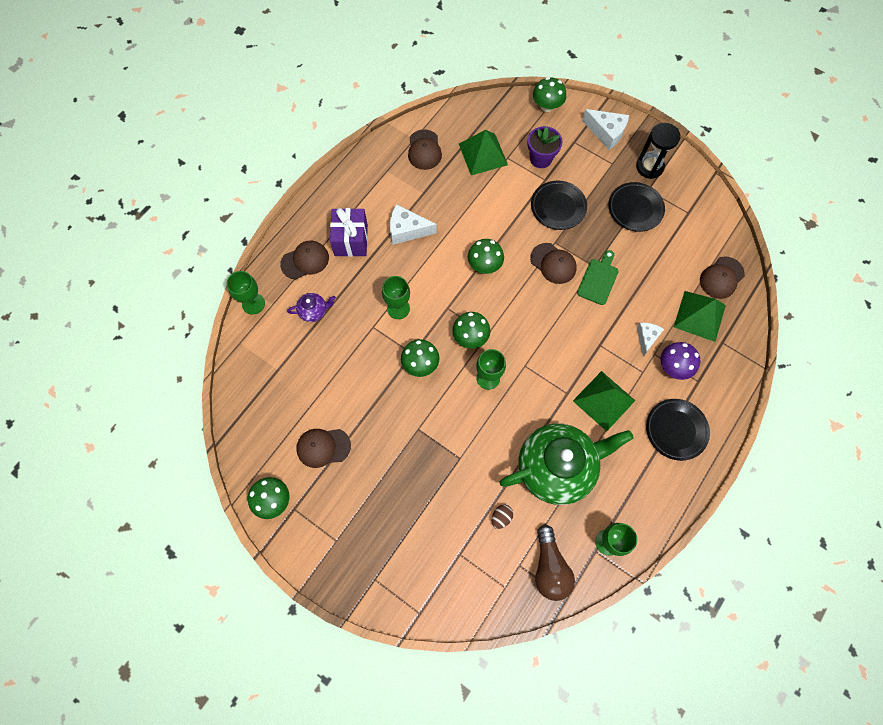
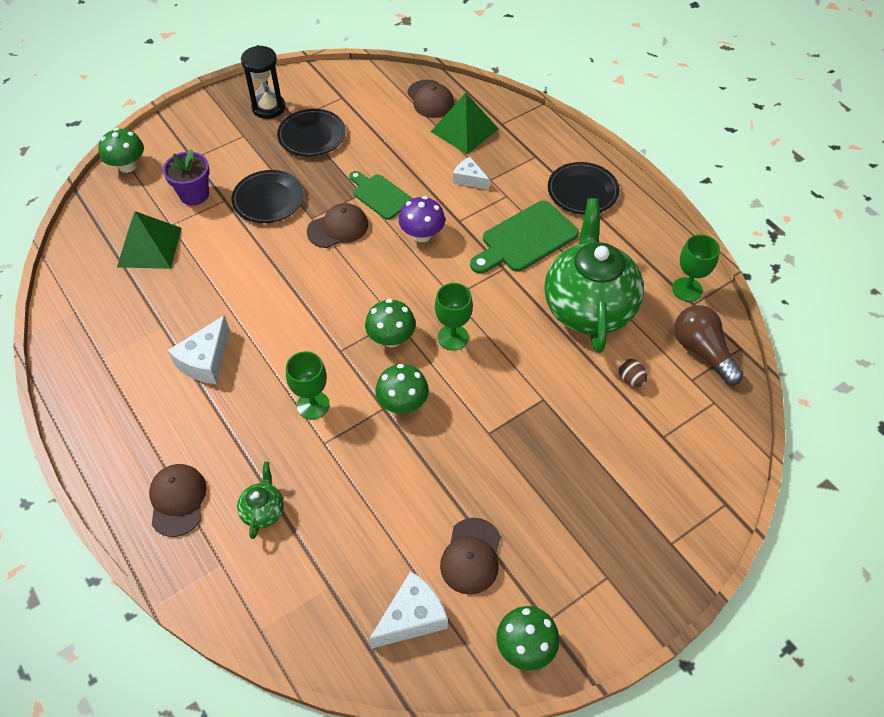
camera: 70 degrees left, 15 degrees down
(253, 304) = (207, 592): green goblet -> none
(314, 311) = (263, 511): purple teapot -> green teapot
(351, 240) = (180, 431): purple gift -> none
(424, 150) = (100, 306): brown cap -> none
(484, 265) = (303, 294): green mushroom -> none
(549, 567) = (702, 351): brown light bulb -> brown light bulb turned 135 degrees counterclockwise
(604, 400) = (525, 239): green pyramid -> green cutting board
(606, 133) = (201, 127): white cheese -> white cheese (412, 617)
(673, 367) = (512, 169): purple mushroom -> purple mushroom (422, 235)

